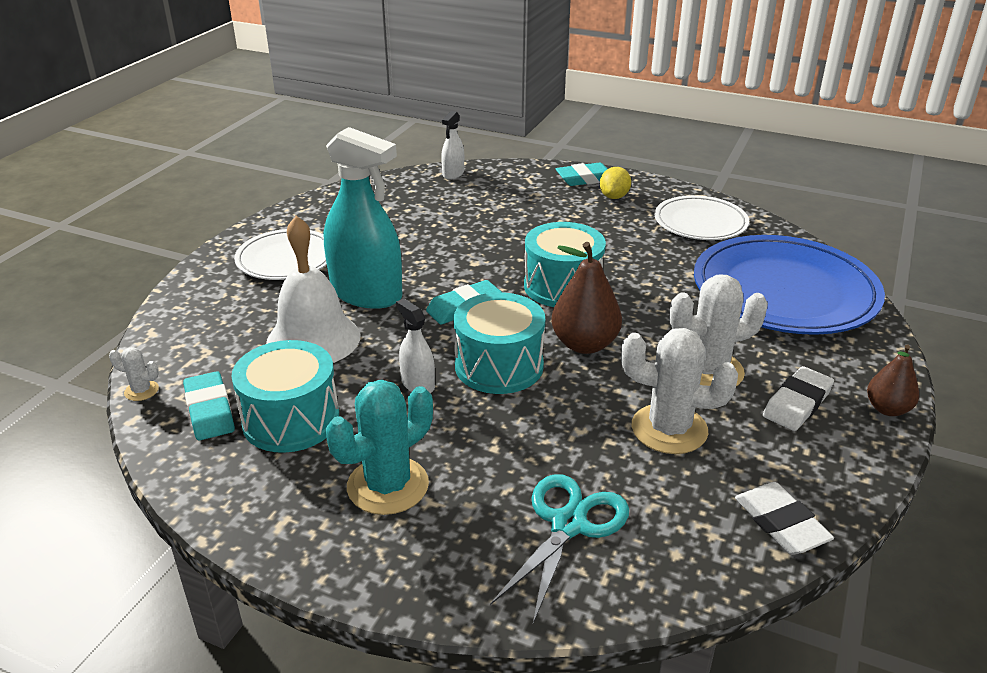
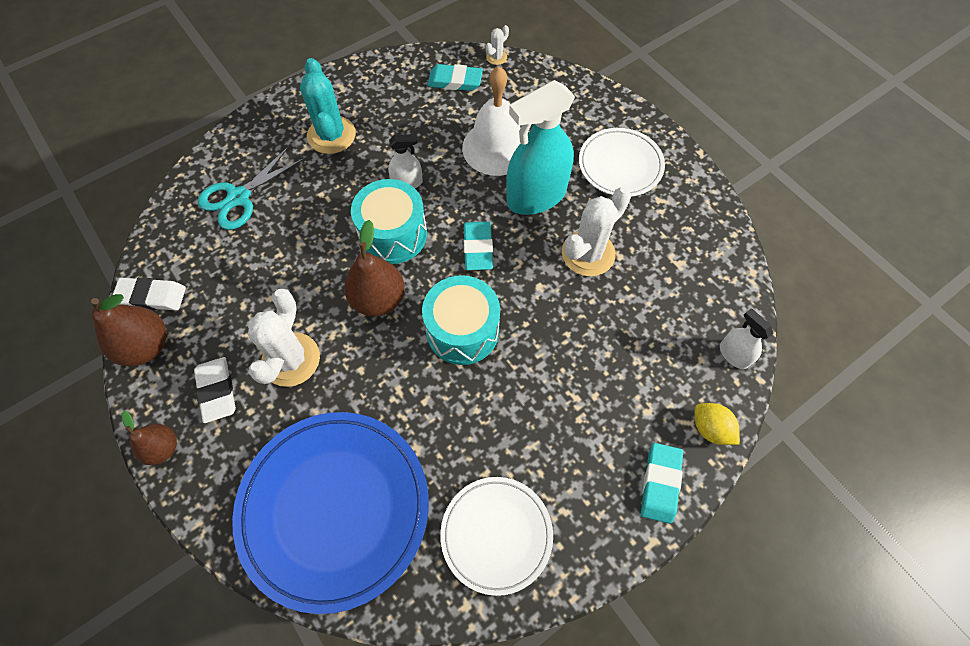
camera: 120 degrees right, 30 degrees up
(291, 419) = (419, 113): turquoise drum -> none
(568, 525) = (239, 197): turquoise scissors -> turquoise scissors turned 75 degrees clockwise
(614, 197) = (601, 485): yellow lemon -> yellow lemon (710, 429)
(669, 429) = (261, 293): white cactus -> white cactus (588, 253)
(832, 487) = (146, 346): none -> brown pear

